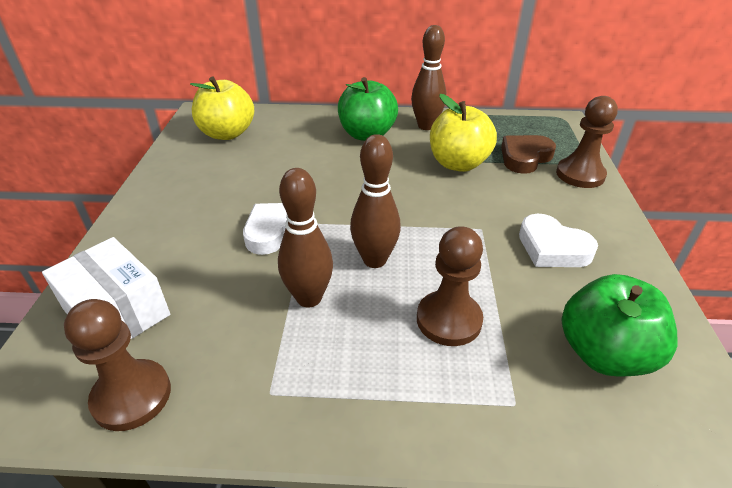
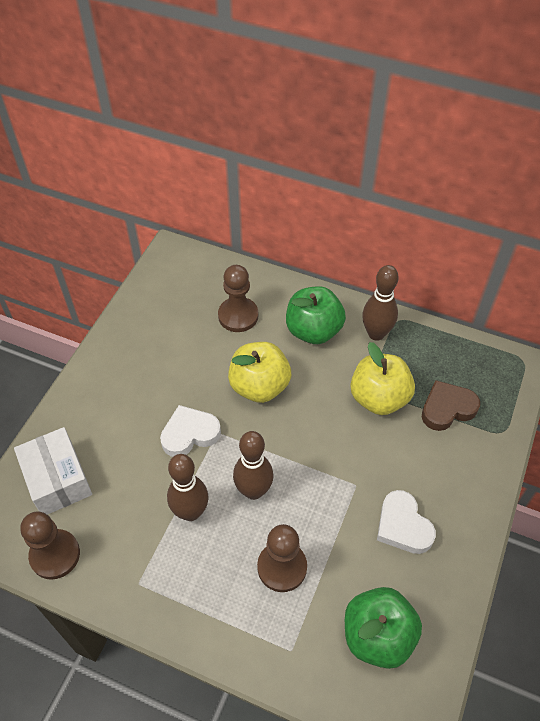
camera: 20 degrees right, 15 degrees up
(227, 133) = (187, 292): yellow apple -> yellow apple (259, 386)
(580, 174) = (486, 448): brown pawn -> brown pawn (238, 316)

